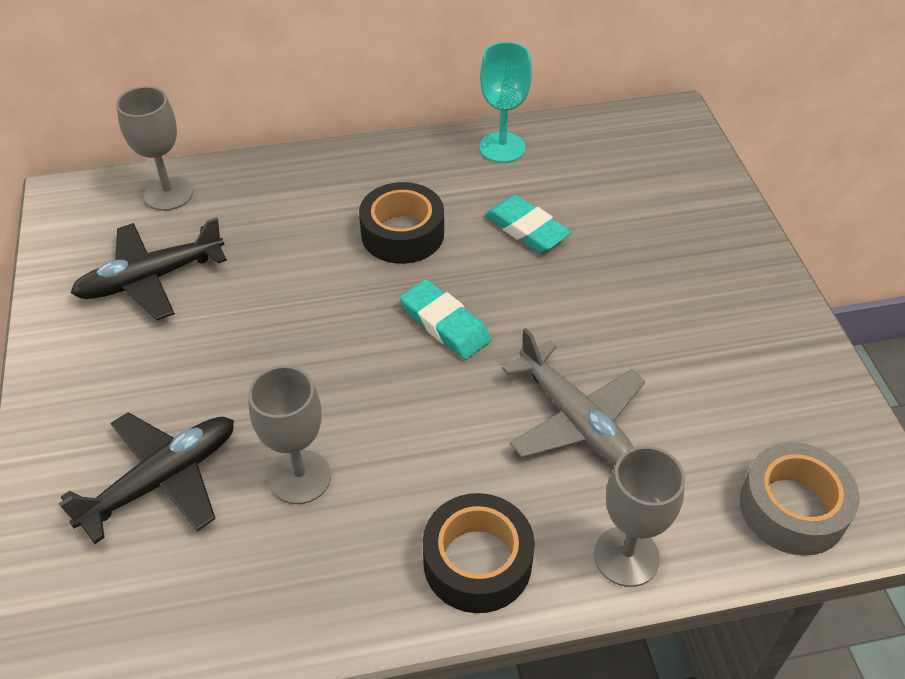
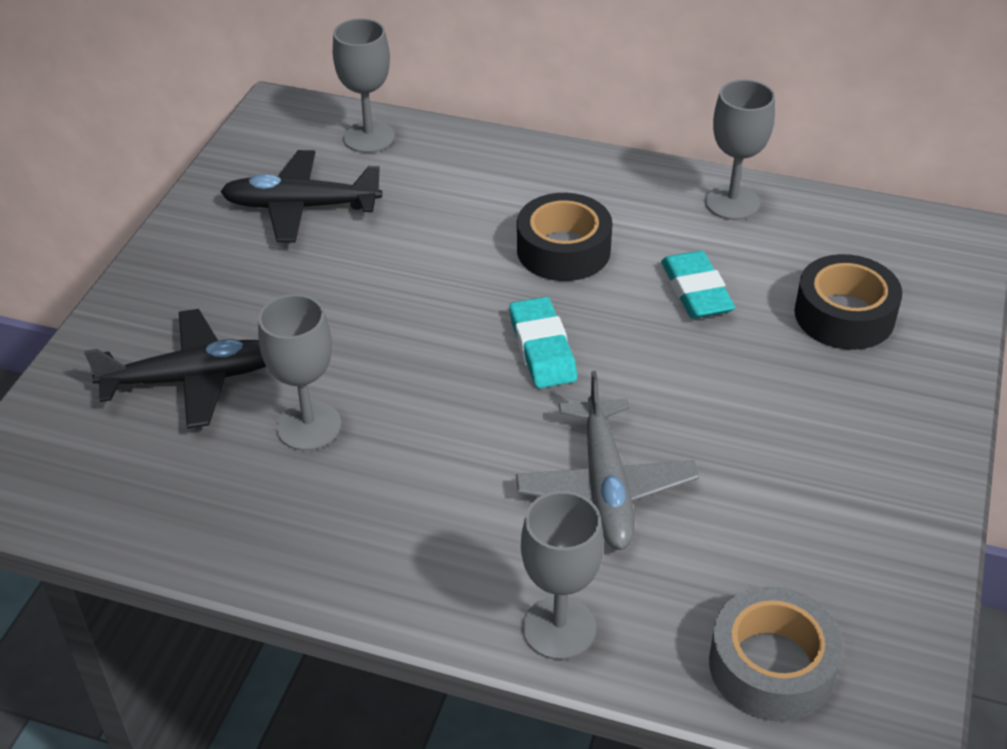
camera: 30 degrees right, 5 degrees down
(477, 562) = (413, 567): black tape -> black tape (844, 315)
(502, 147) = (732, 202): turquoise goblet -> grey goblet

